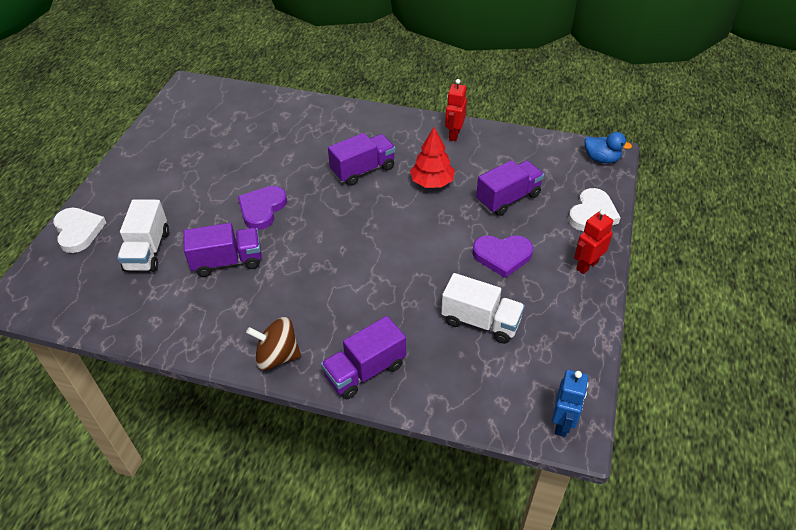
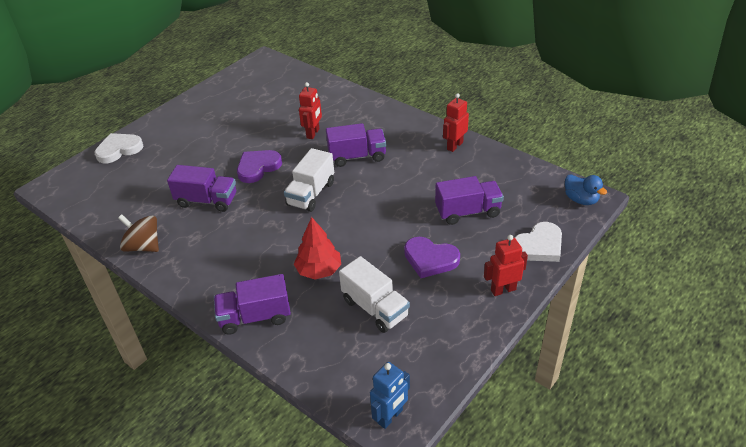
camera: 25 degrees right, 5 degrees down
(78, 231) = (119, 150): white heart -> white heart turned 120 degrees counterclockwise
(148, 251) = (156, 177): white truck -> white truck (311, 194)
(277, 356) = (197, 283): brown spinning top -> brown spinning top (143, 246)
(300, 156) = (313, 133): none -> red robot
(432, 182) = (409, 181): red tree -> red tree (319, 270)

